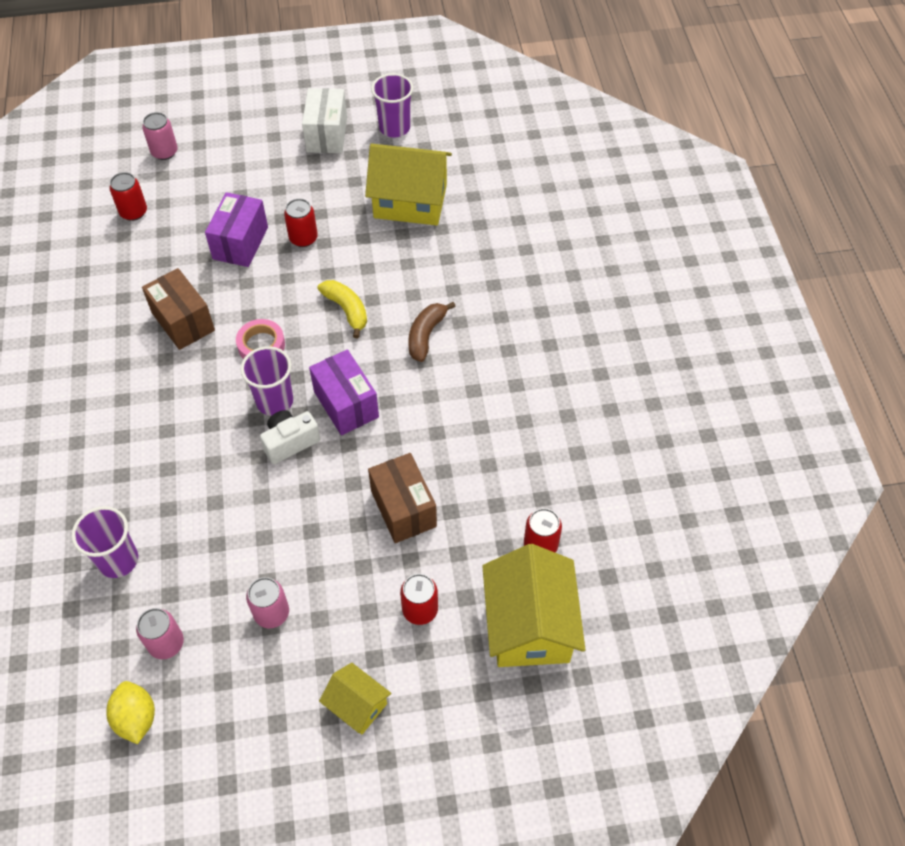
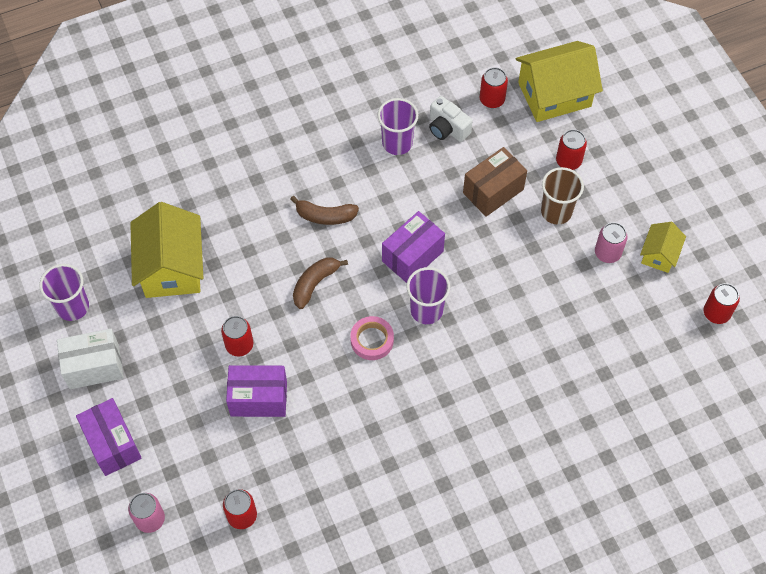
camera: 105 degrees left, 5 degrees up
(118, 560) = (607, 374): purple cup -> purple cup (397, 143)
(136, 718) = (716, 313): yellow lemon -> red can
(166, 643) = (657, 314): pink can -> none
(183, 321) = (365, 415): brown box -> none
(246, 137) = (112, 444): none -> purple box
(290, 442) = (461, 286): white camera -> white camera (447, 128)
(346, 310) = (315, 284): yellow banana -> brown banana
(350, 571) = (556, 211): none -> brown cup
(357, 705) = (650, 180): yellow house -> yellow house (659, 254)

